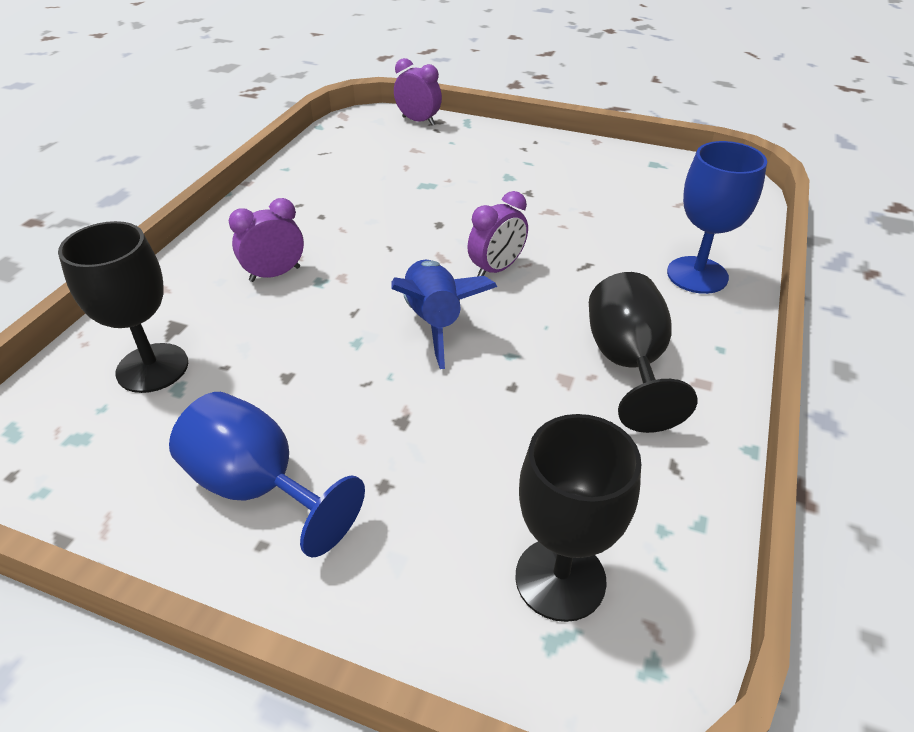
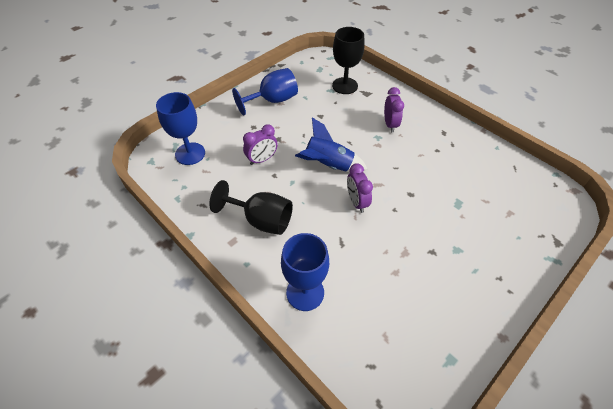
camera: 115 degrees right, 10 degrees up
(418, 121) = (558, 229): purple clock -> purple clock (262, 159)
(560, 578) = (190, 154): black goblet -> blue goblet

